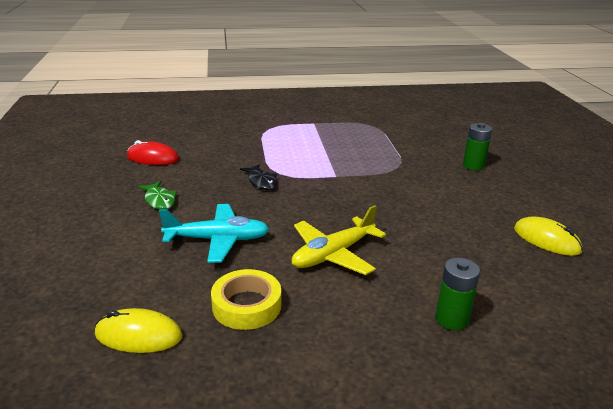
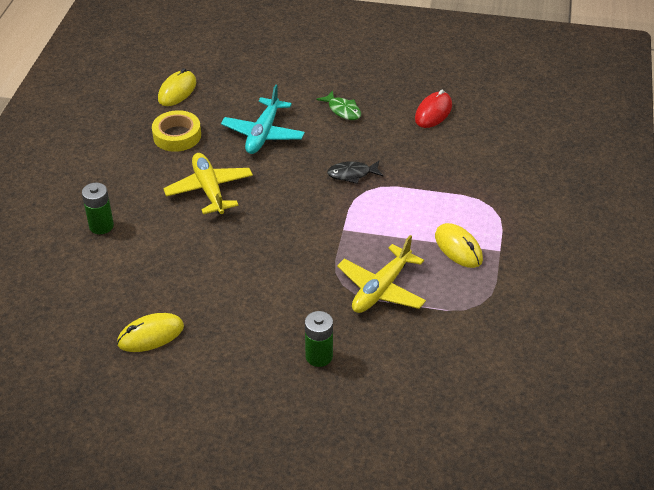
camera: 110 degrees right, 15 degrees up
(159, 200) = (343, 110): green fish -> green fish turned 120 degrees counterclockwise
(322, 134) = (458, 248): none -> yellow mouse
(387, 154) = (381, 289): none -> yellow plane

